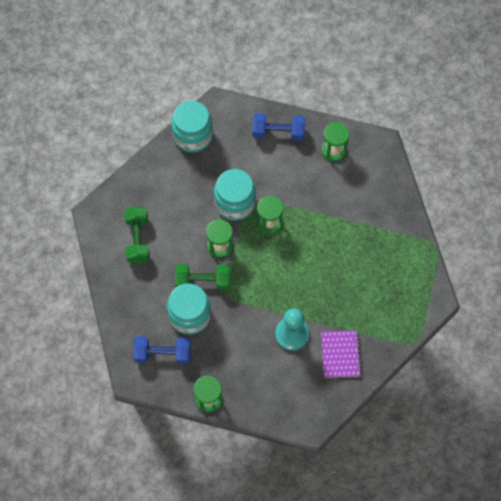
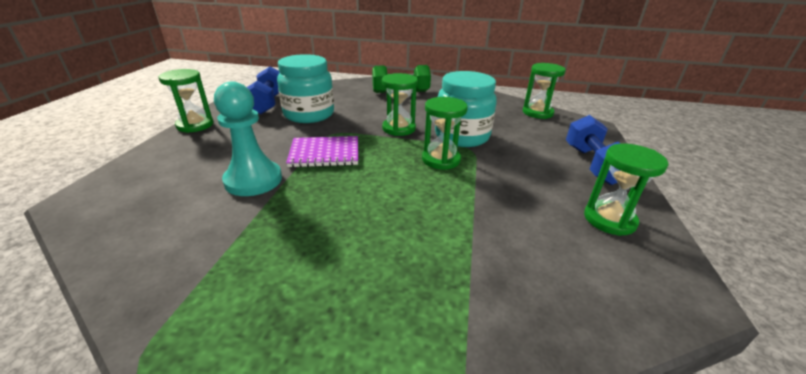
camera: 85 degrees right, 35 degrees down
(193, 136) = (537, 113): turquoise jar -> green hourglass
(203, 281) = (351, 120): green dumbbell -> none
(340, 354) = (185, 232): purple notebook -> purple notebook (324, 153)

